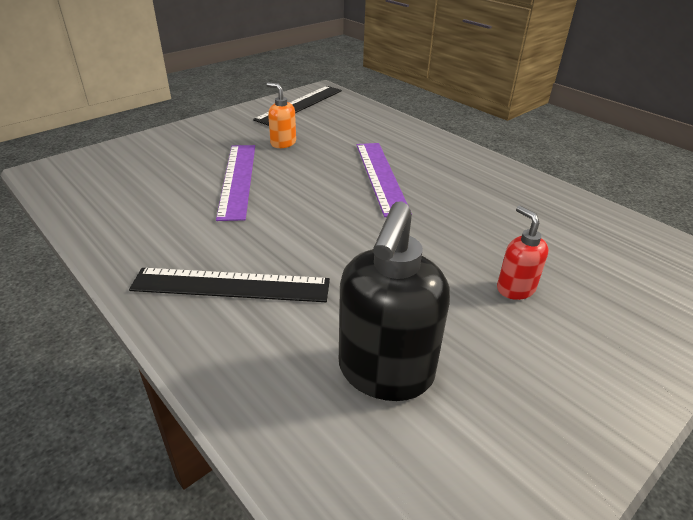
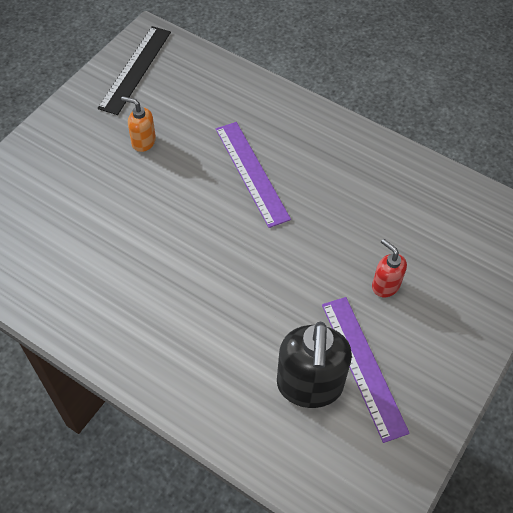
camera: 15 degrees left, 20 degrees up
(231, 285) = (173, 335): black ruler -> none
(237, 179) = (123, 207): purple ruler -> purple ruler (363, 366)

